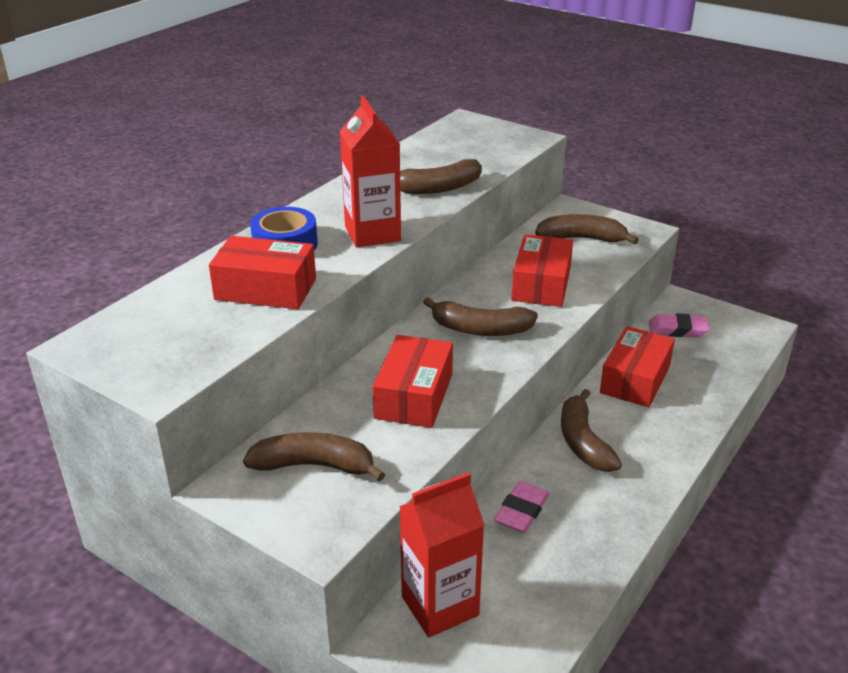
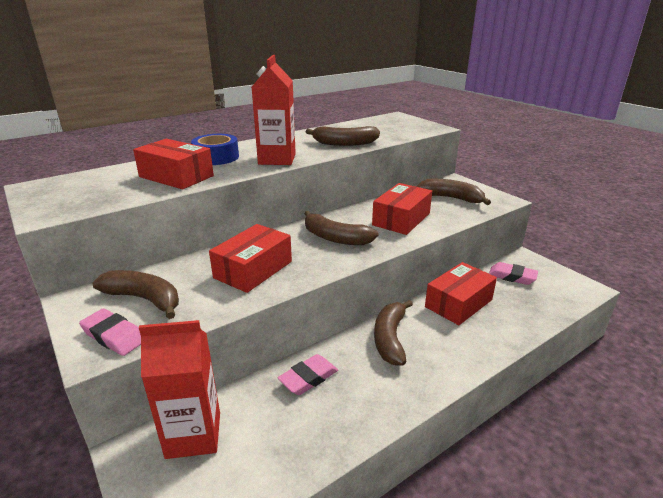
camera: 20 degrees right, 5 degrees down
(323, 517) = (114, 336): none -> pink eraser

